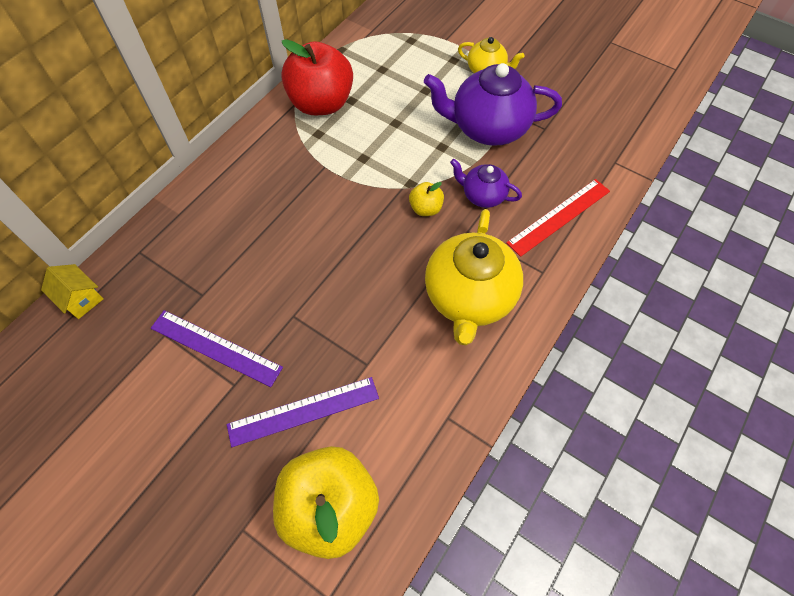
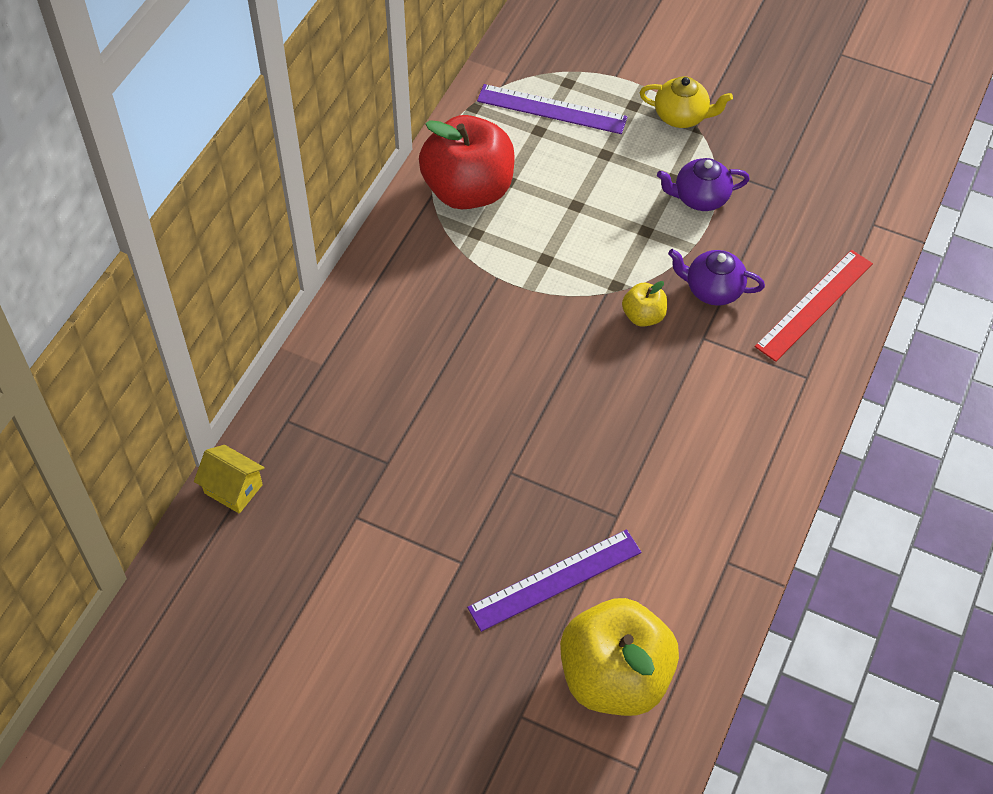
camera: 10 degrees left, 5 degrees down
(215, 348) = (425, 523): purple ruler -> purple ruler (551, 109)
(469, 298) = (723, 421): yellow teapot -> none
(487, 128) = (699, 198): purple teapot -> purple teapot, size x0.53

